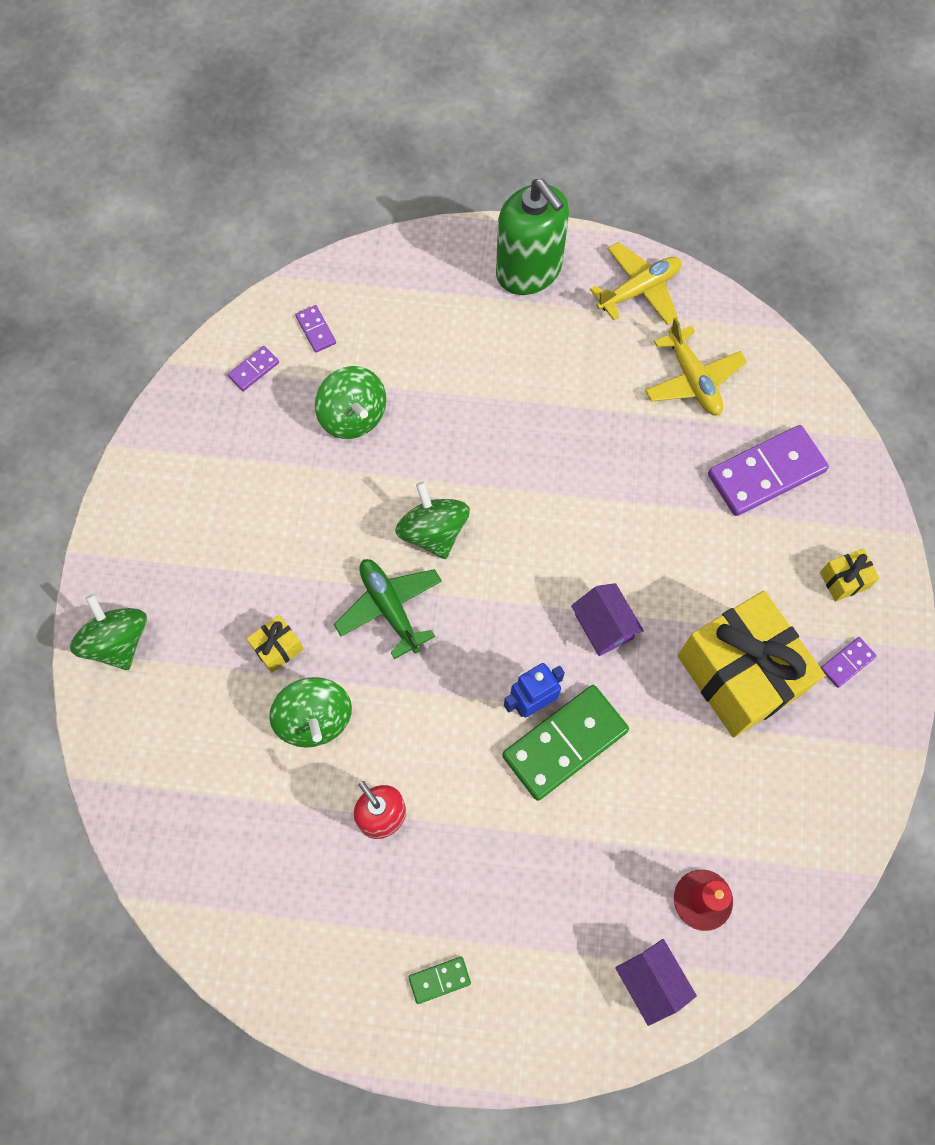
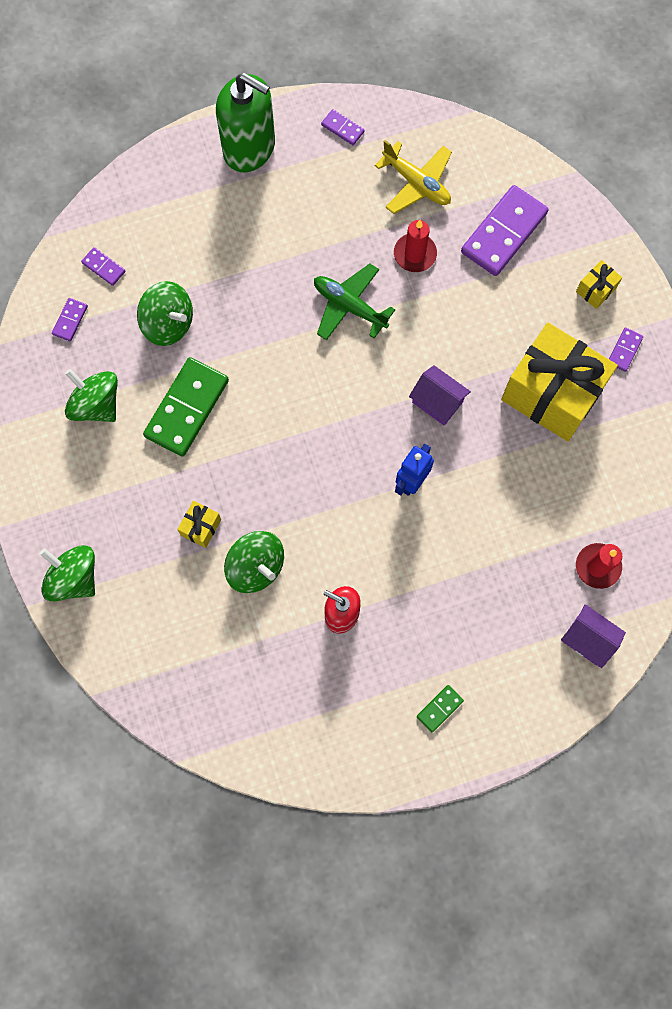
camera: 25 degrees left, 5 degrees up
(389, 608) = (271, 459): green plane -> green plane (349, 306)
(433, 532) = (275, 387): green spinning top -> green spinning top (96, 404)
(565, 743) = (449, 500): green domino -> green domino (187, 408)
(639, 290) = (342, 128): yellow plane -> purple domino
(655, 454) = (415, 254): none -> red candle

